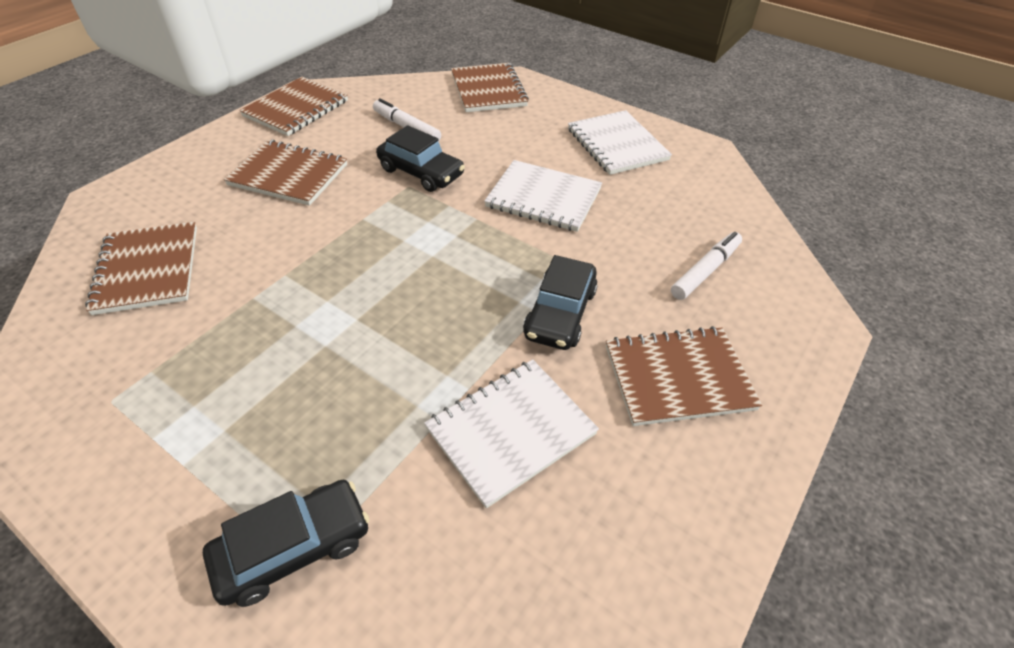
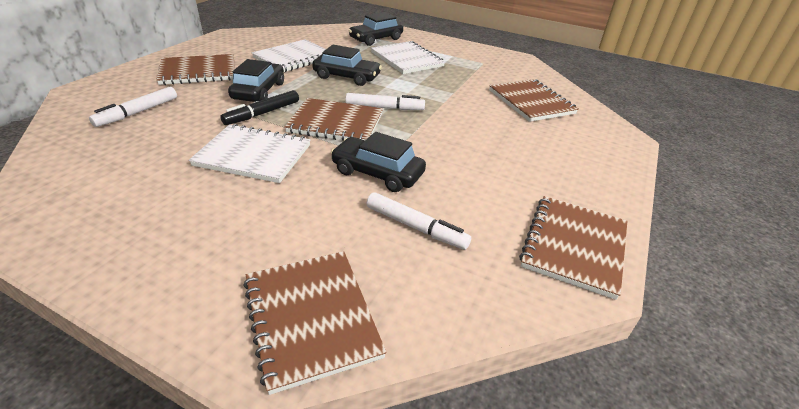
camera: 170 degrees right, 10 degrees down
(288, 175) = (501, 163): brown notebook -> brown notebook (335, 123)
(378, 266) = (384, 108): none -> white marker
(414, 352) = (347, 77): none -> black car
(545, 262) = (262, 113): none -> black marker
(617, 145) = (138, 221): white notebook -> white notebook (407, 59)

